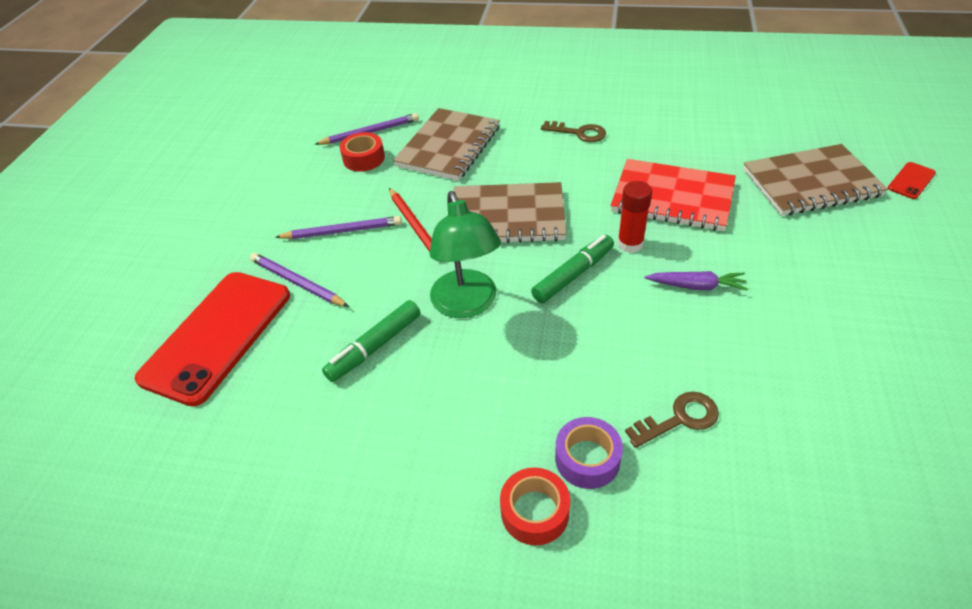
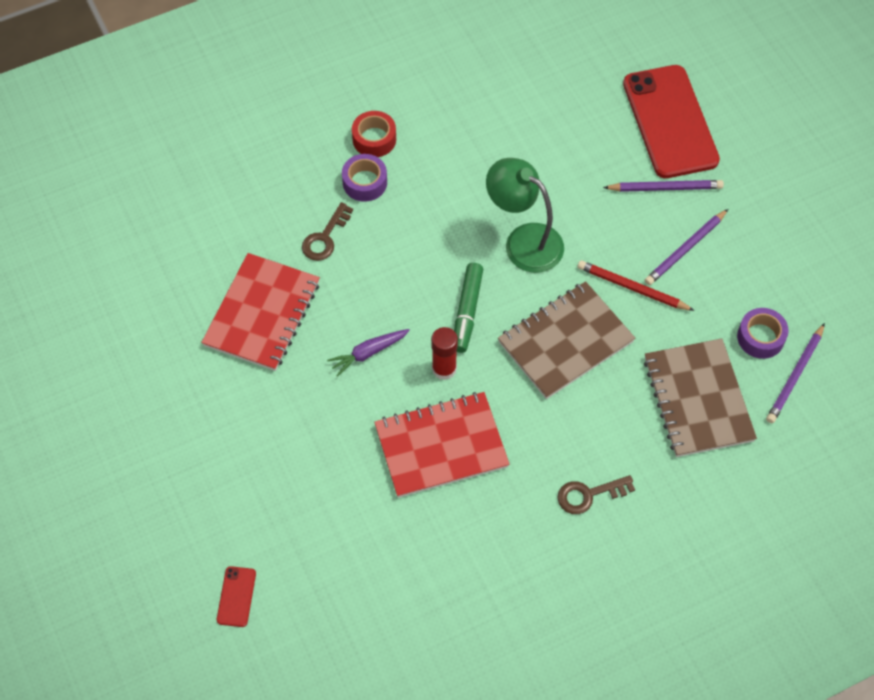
camera: 140 degrees right, 15 degrees up
(364, 158) = (760, 337): red tape -> purple tape
(375, 347) = (556, 175): green marker -> none
(801, 374) = (262, 314): none -> red notebook
(811, 183) = (327, 539): brown notebook -> none

